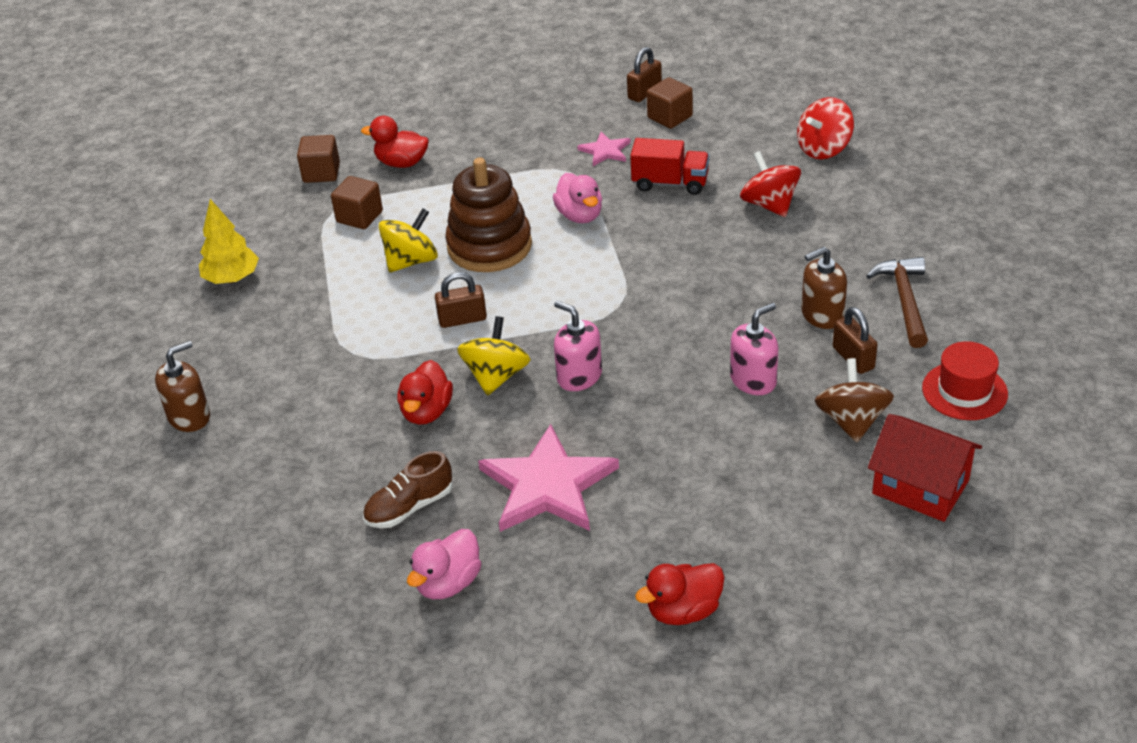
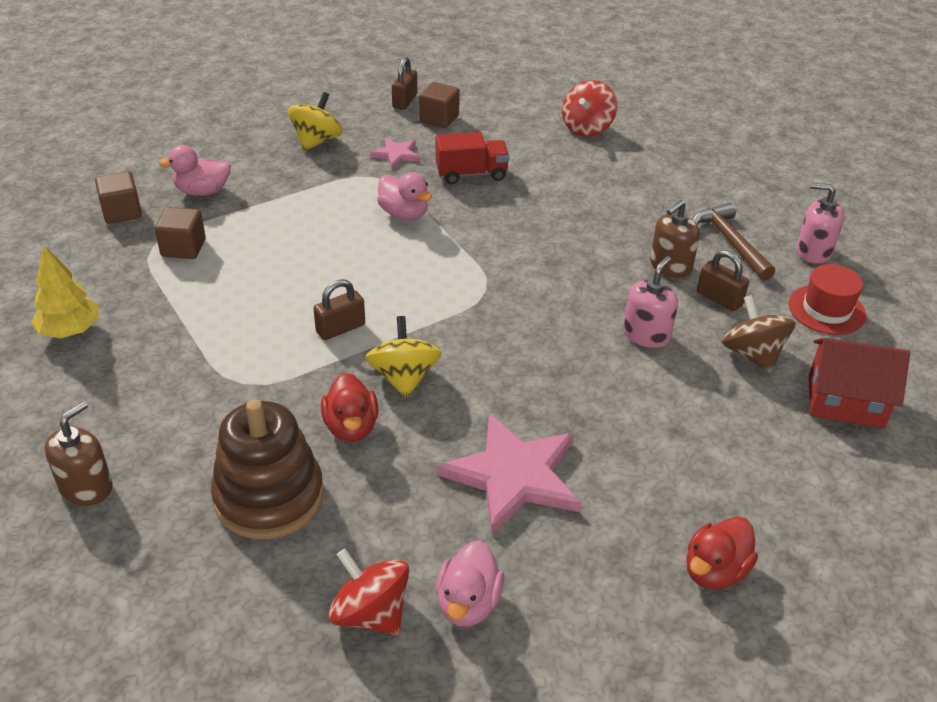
camera: 25 degrees left, 0 degrees up
(402, 163) = (202, 191): red duck -> pink duck
(409, 507) = (384, 531): brown shoe -> none
(411, 261) = (259, 281): yellow spinning top -> yellow spinning top (317, 141)
(489, 246) = (331, 255): brown stacking toy -> brown stacking toy (269, 497)
(579, 376) = (485, 362): pink soap dispenser -> pink soap dispenser (813, 251)
(769, 205) = (569, 180): red spinning top -> red spinning top (370, 613)

